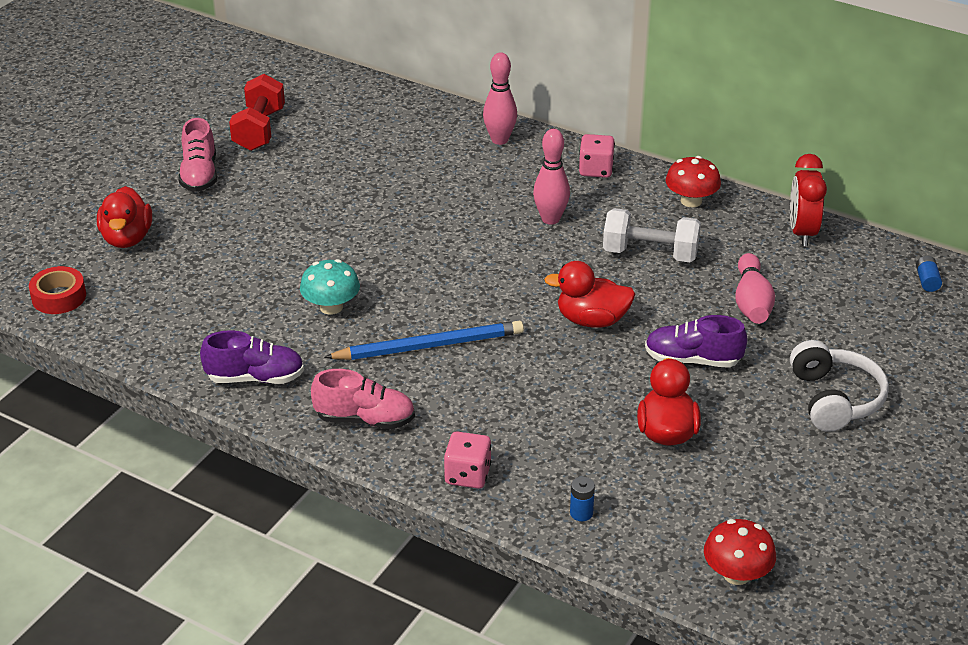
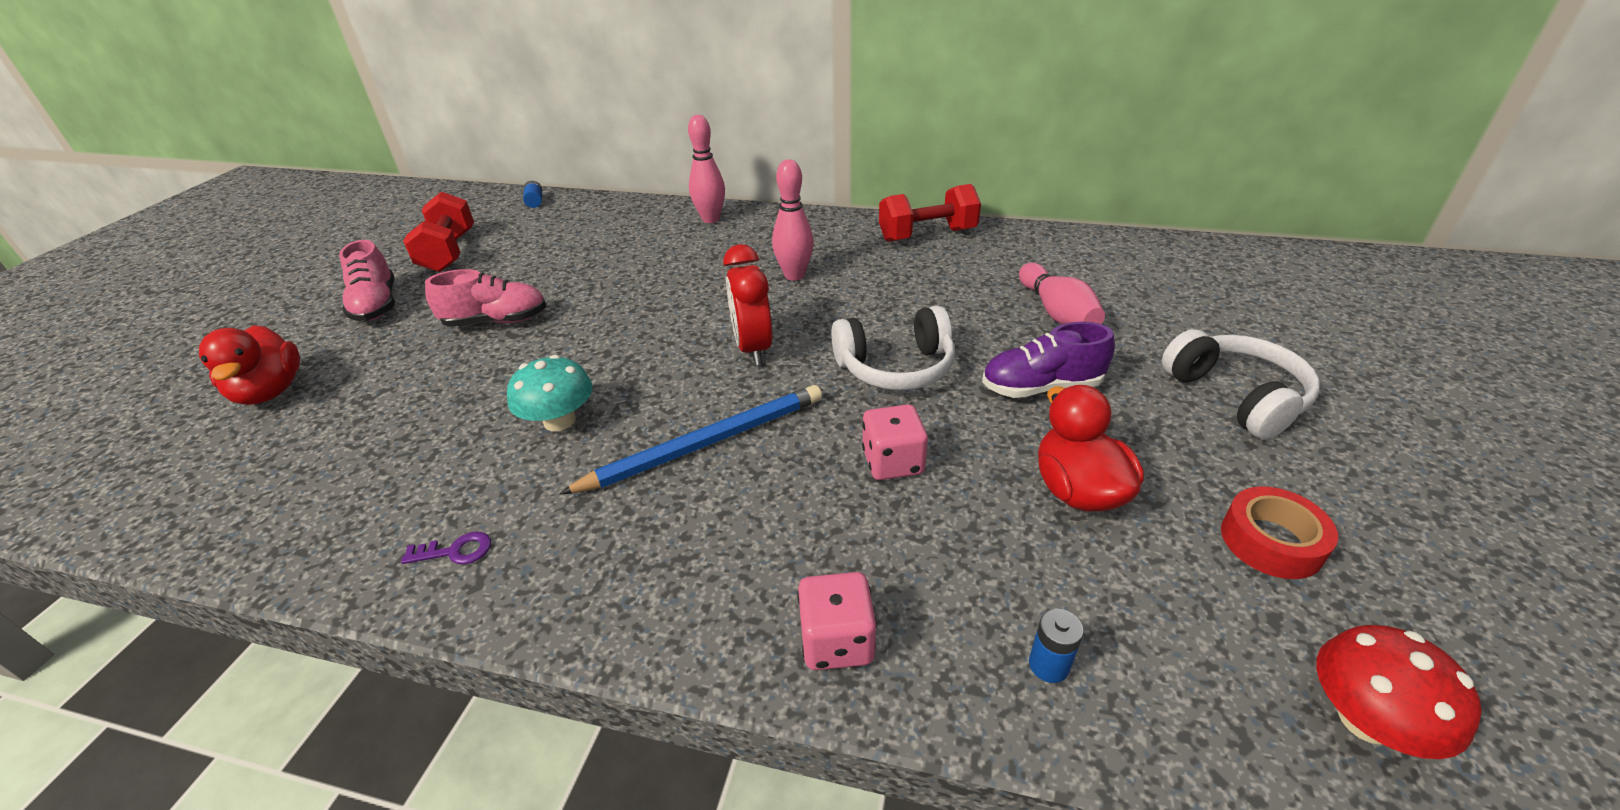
camera: 15 degrees left, 0 degrees up
(59, 297) = (145, 492): red tape -> red tape (1271, 541)
(255, 378) = (456, 551): purple shoe -> purple key
(365, 419) = (642, 580): pink shoe -> pink shoe (496, 321)
(592, 320) = (895, 367): red duck -> white headphones
(596, 170) = (818, 226): pink dice -> pink dice (893, 462)
(650, 254) = (917, 287): white dumbbell -> none
(691, 201) = (927, 235): red mushroom -> red dumbbell
(802, 232) = (1052, 241): red clock -> red clock (753, 348)
(927, 281) = (1206, 259): blue battery -> blue battery (535, 202)

